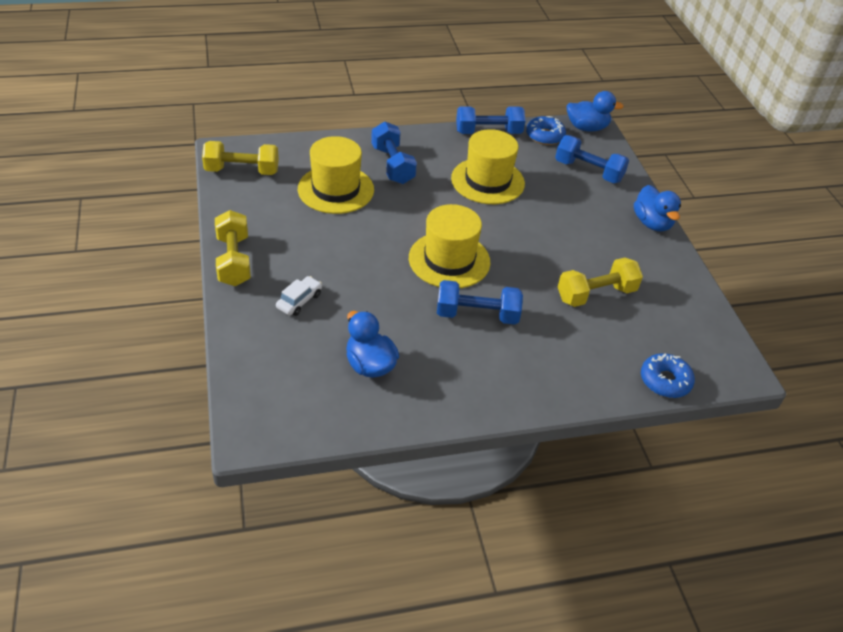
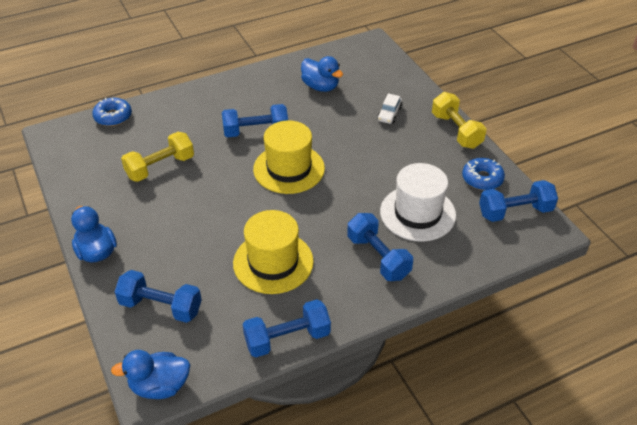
camera: 170 degrees right, 0 degrees up
(242, 171) = (515, 212): yellow dumbbell -> blue dumbbell
(336, 189) = (417, 213): yellow hat -> white hat
(545, 136) = (215, 353): blue donut -> blue donut (482, 179)

